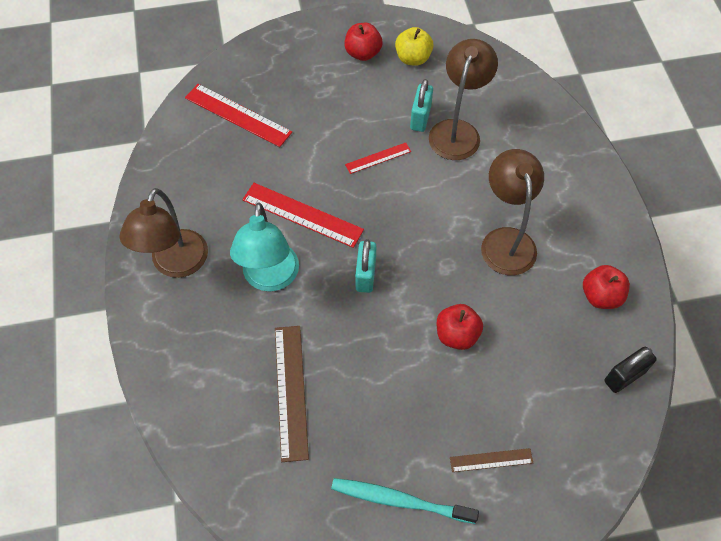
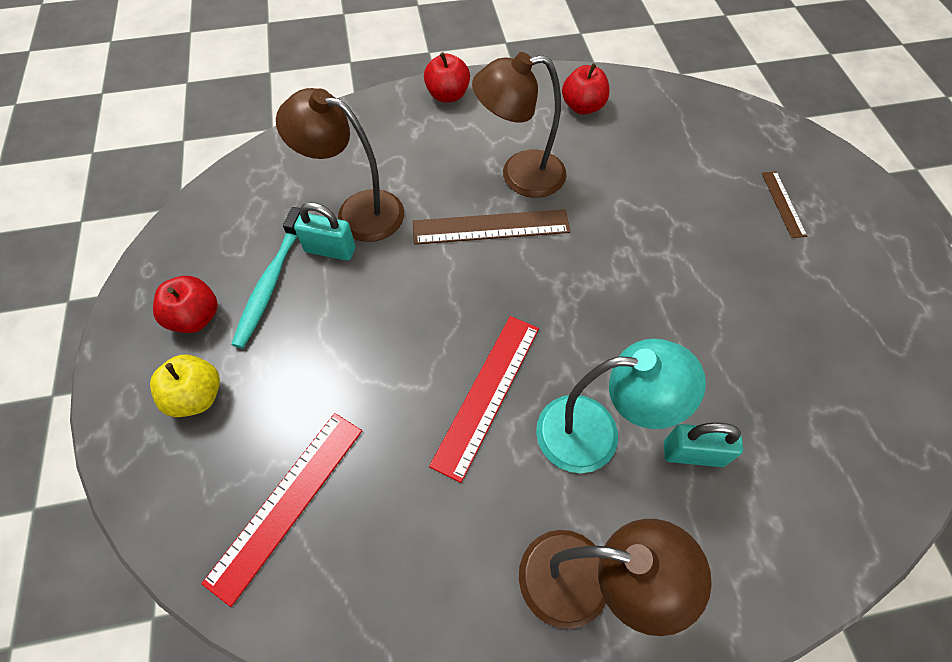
camera: 90 degrees left, 0 degrees up
(291, 391) = (757, 399): brown ruler -> brown ruler (491, 227)
(365, 275) = (578, 315): turquoise padlock -> turquoise padlock (693, 453)
(378, 158) = (393, 299): red ruler -> none
(400, 500) = (853, 283): turquoise toothbrush -> turquoise toothbrush (270, 283)
(413, 58) = (222, 255): yellow apple -> yellow apple (197, 396)
(456, 335) = (647, 225): red apple -> red apple (447, 95)
(624, 376) = (668, 99): black padlock -> none

